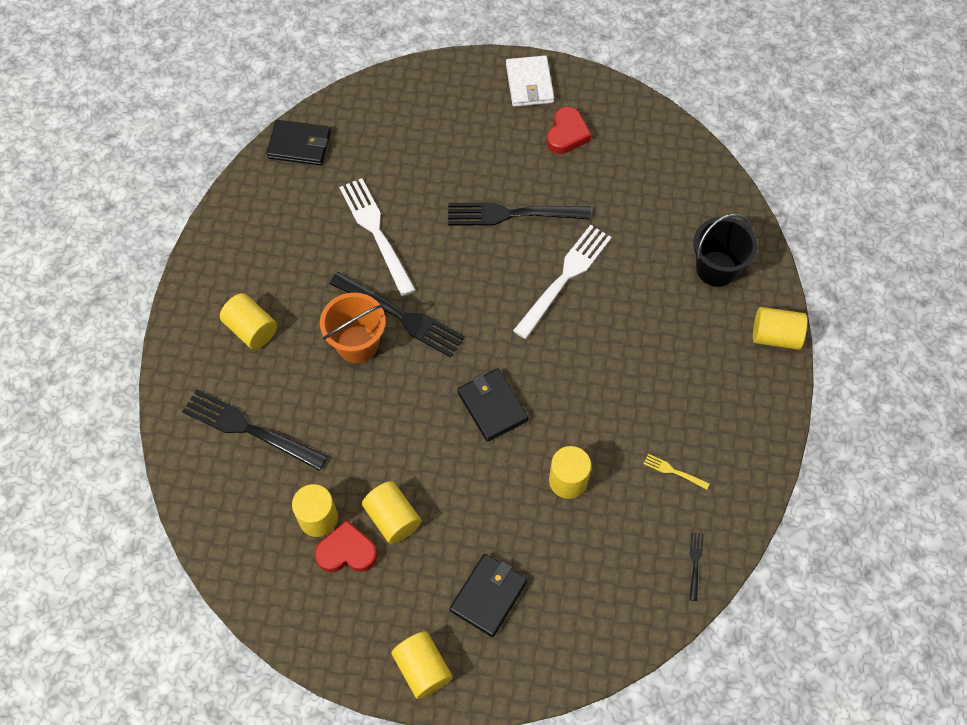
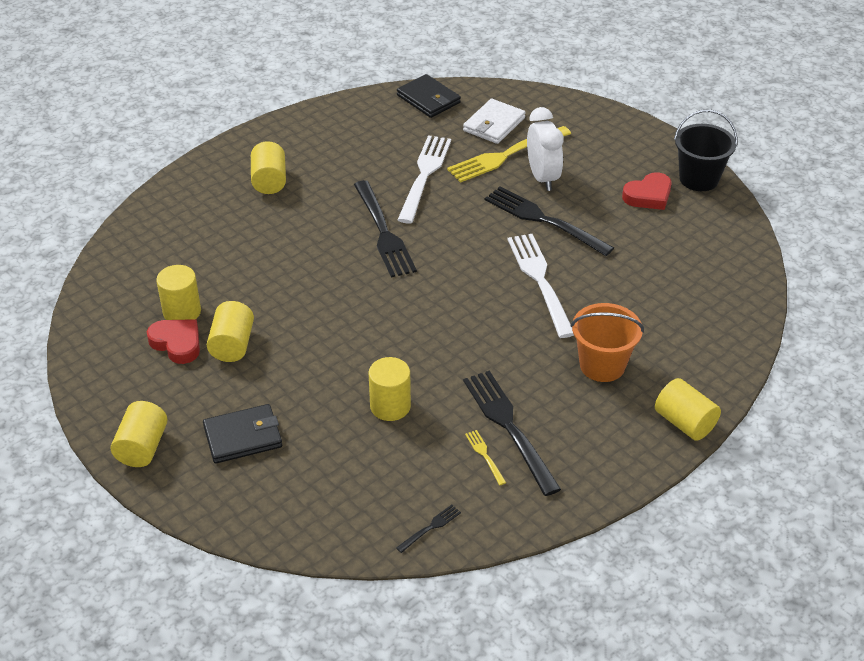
camera: 40 degrees right, 20 degrees down
(250, 429) = (199, 234): black fork -> black fork (509, 427)
(357, 344) = (332, 230): orange bucket -> orange bucket (602, 365)
(421, 165) = (506, 155): none -> yellow fork
(472, 170) = (542, 178): none -> white clock
(492, 406) = (387, 325): black wallet -> none
(529, 84) = (652, 151): white wallet -> white wallet (494, 124)
(564, 278) = (540, 281): white fork -> white fork turned 90 degrees counterclockwise
(716, 269) = (681, 348): black bucket -> black bucket (699, 179)

